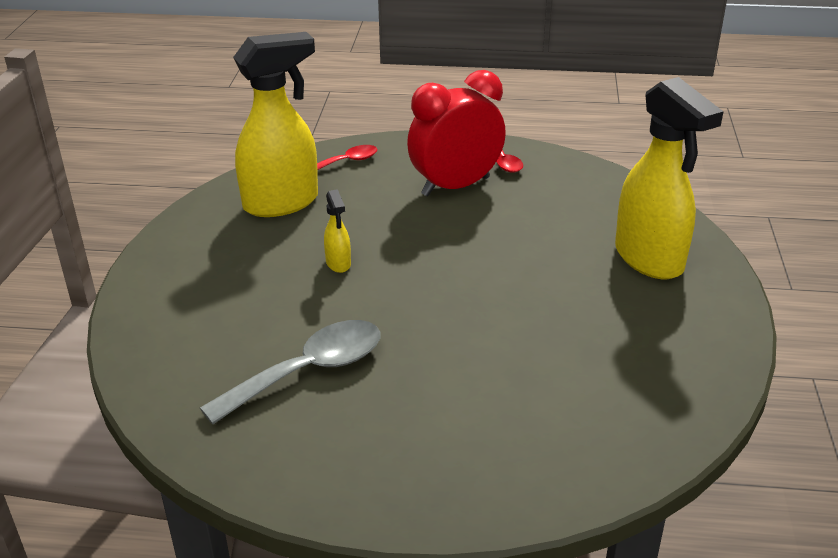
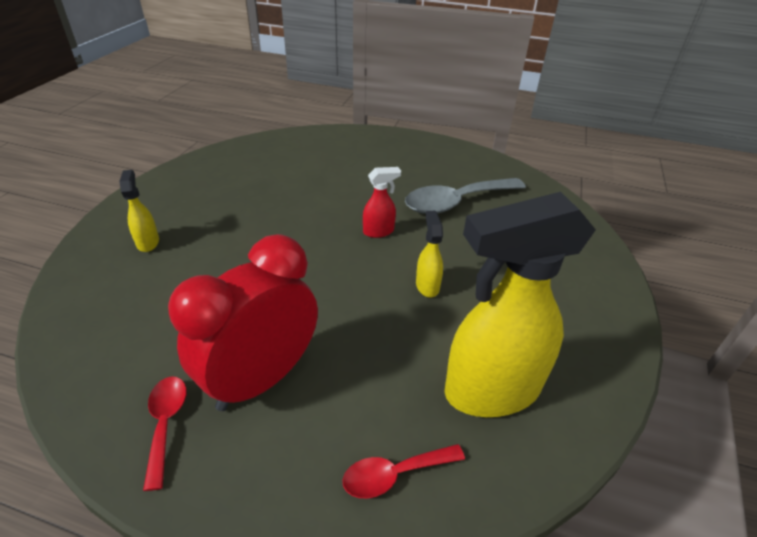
camera: 170 degrees left, 5 degrees up
(404, 311) = (379, 231): none -> red spray bottle
(455, 186) = (261, 379): red clock -> red clock turned 150 degrees clockwise
(649, 259) = (148, 242): yellow spray bottle -> yellow spray bottle, size x0.44

